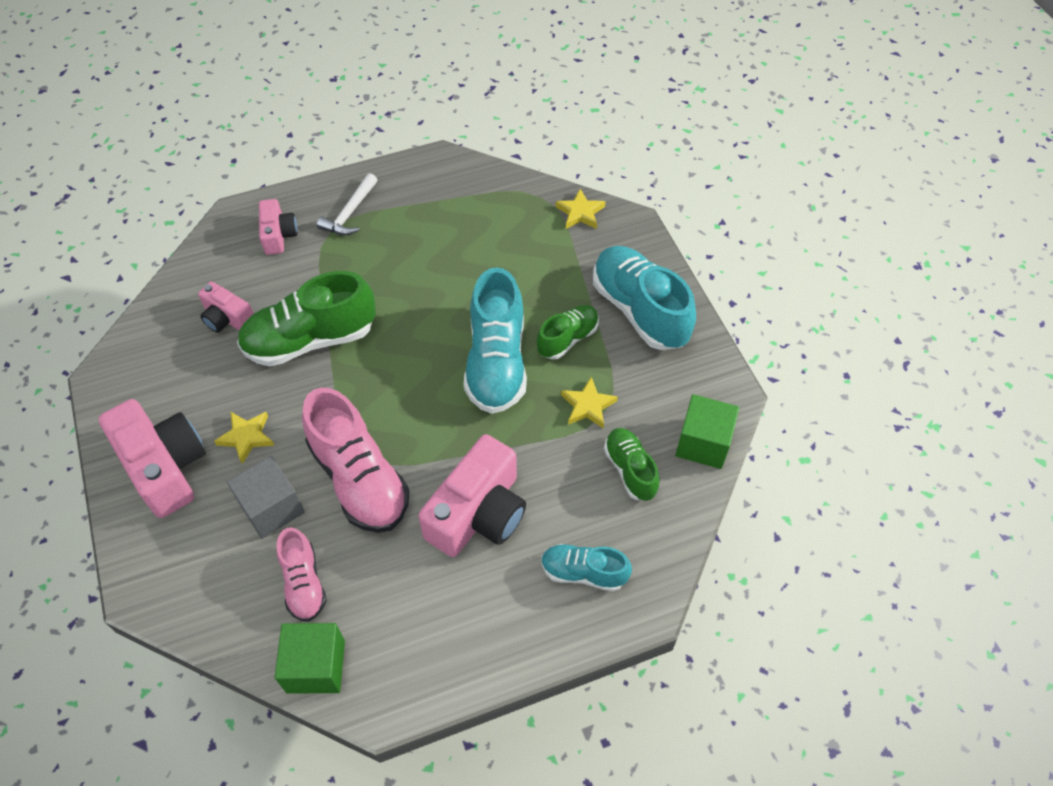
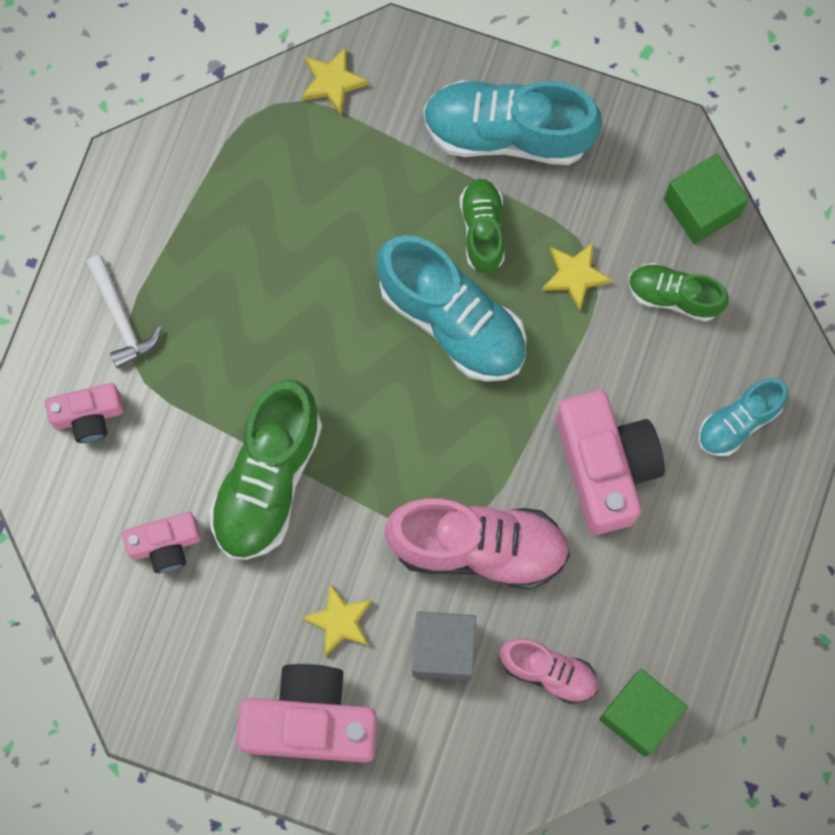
camera: 50 degrees left, 20 degrees up
(278, 235) = (88, 416): pink camera -> pink camera turned 135 degrees clockwise

